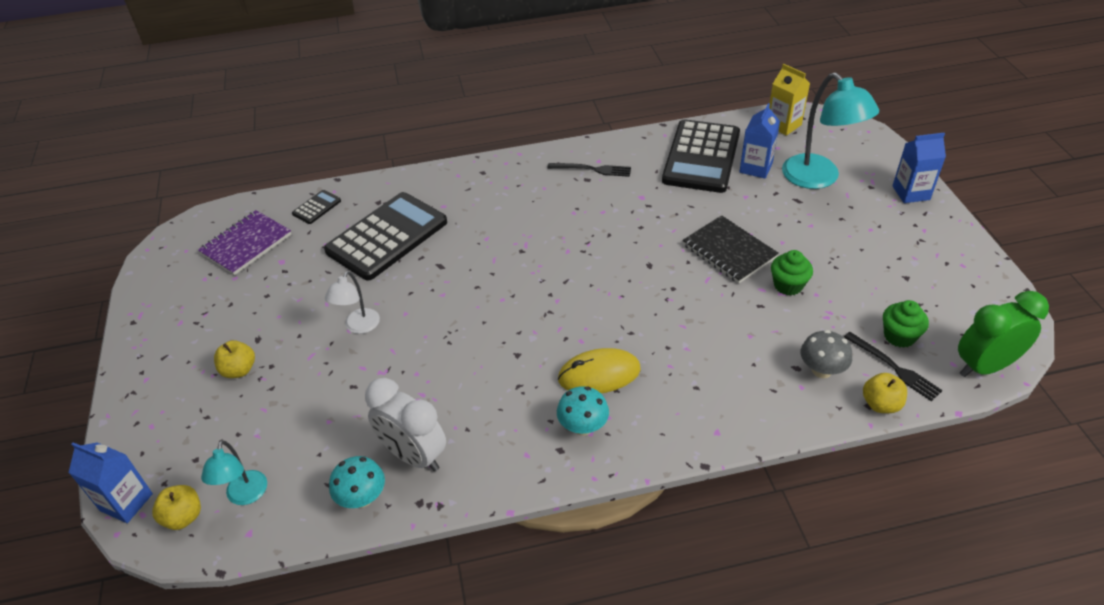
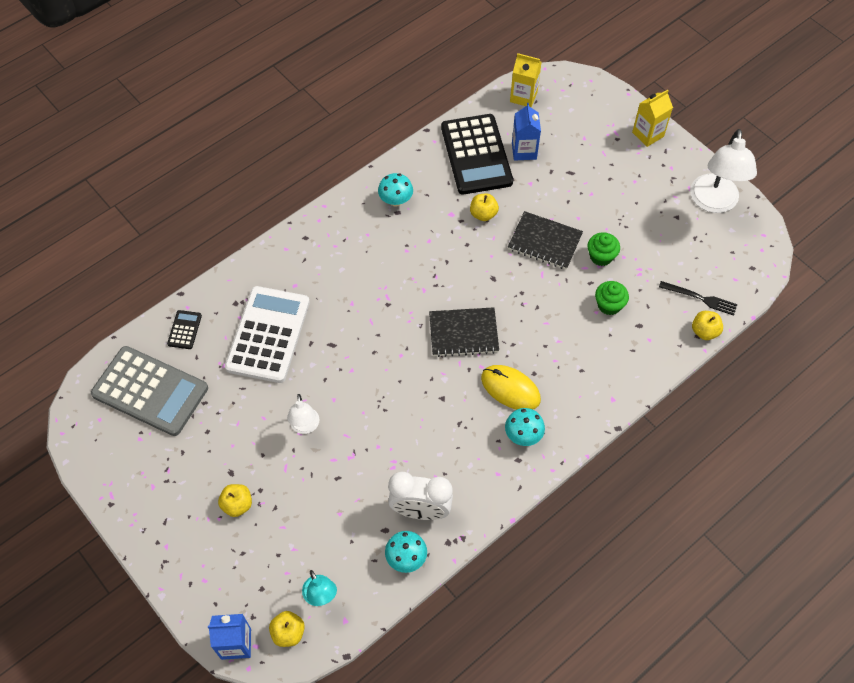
camera: 30 degrees left, 15 degrees up
(246, 244) = (150, 391): purple notebook -> grey calculator
(387, 237) = (268, 335): black calculator -> white calculator
(582, 303) = (463, 333): none -> black notebook
(592, 169) = (396, 200): black fork -> turquoise mushroom
(599, 374) = (510, 389): yellow mouse -> yellow mouse turned 75 degrees clockwise
(676, 207) = (483, 214): none -> yellow apple
(818, 178) = (576, 144): turquoise lamp -> none
(821, 370) = (656, 320): grey mushroom -> none
(899, 336) = (693, 270): green cupcake -> green cupcake (609, 305)
(911, 193) = (648, 134): blue carton -> yellow carton
(962, 278) = (713, 202): none -> white lamp
(984, 366) = (755, 273): green clock -> none

